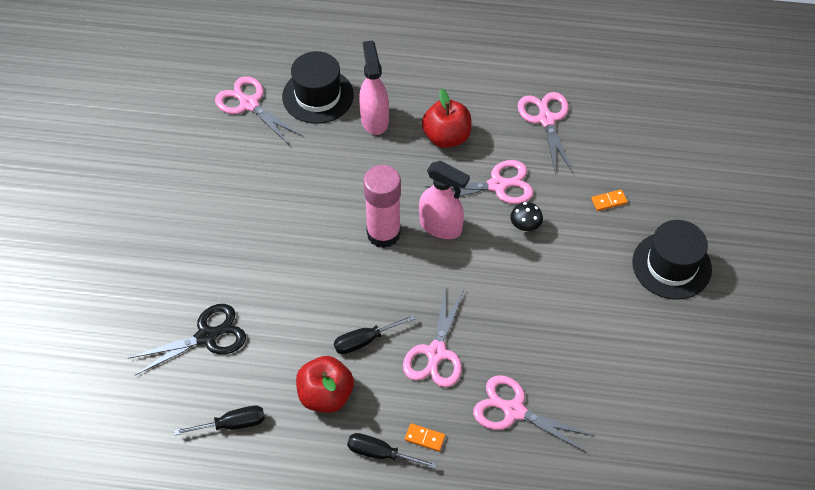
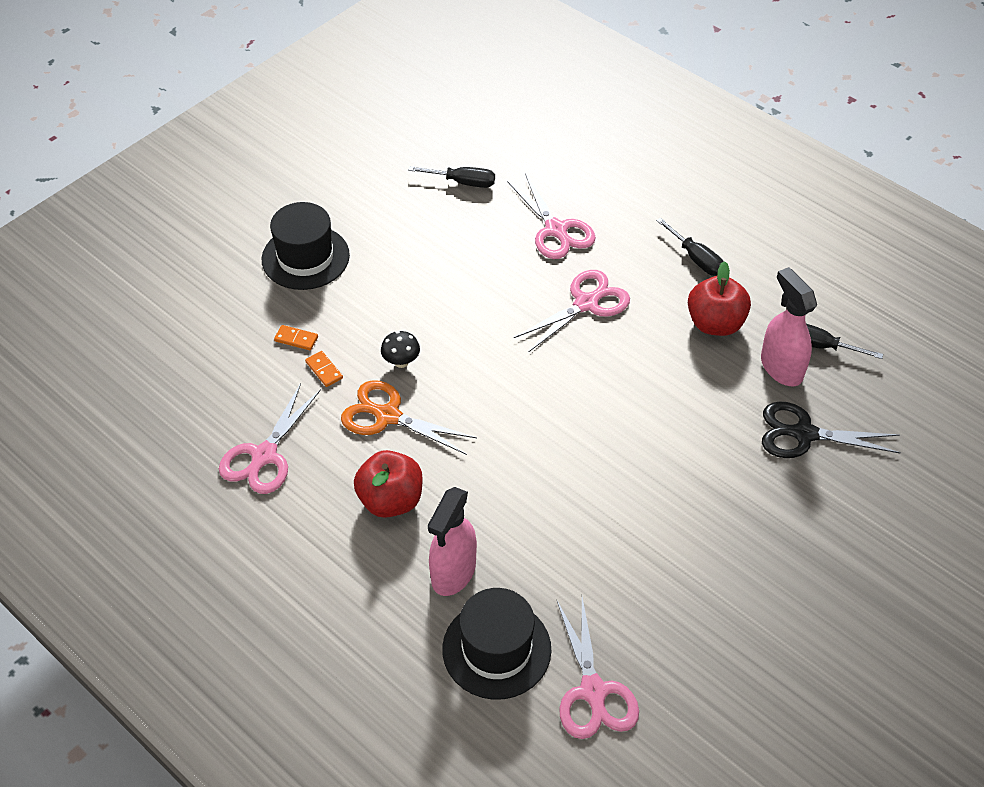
camera: 145 degrees left, 5 degrees down
(365, 340) = (645, 347): black screwdriver -> black screwdriver (462, 182)
(383, 233) = (549, 434): pink glue stick -> none
(425, 438) = (649, 250): orange domino -> orange domino (324, 370)
(441, 227) = (484, 408): pink spray bottle -> pink spray bottle (781, 367)
(497, 185) = (388, 416): pink scissors -> orange scissors

